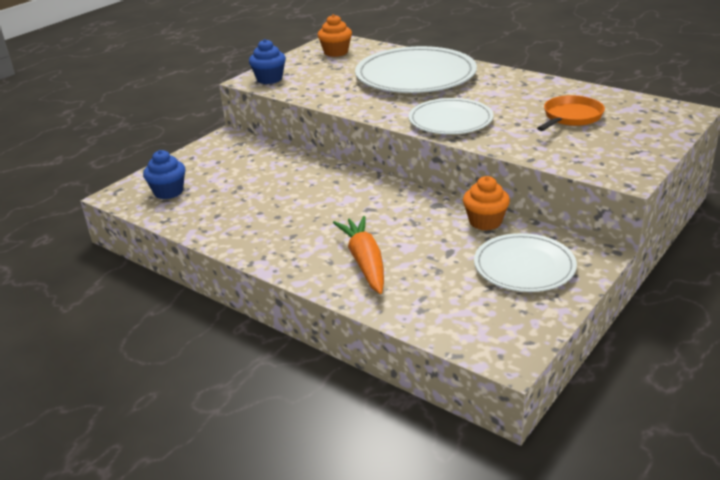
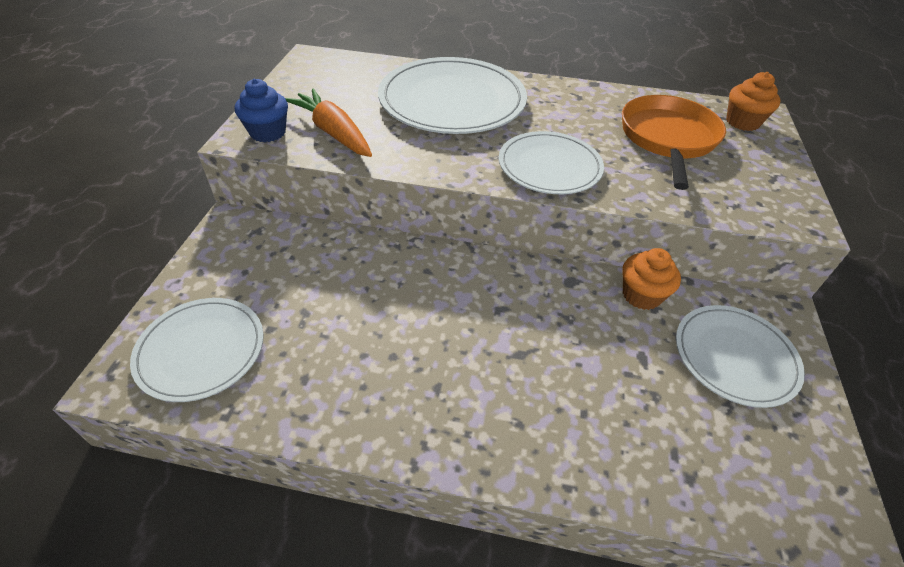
camera: 30 degrees left, 15 degrees up
(168, 192) = (201, 350): blue cupcake -> white plate
(336, 52) = (327, 76): orange cupcake -> orange cupcake (742, 122)
(365, 262) = (562, 410): orange carrot -> orange carrot (333, 133)
(570, 117) = (668, 139): orange pan -> orange pan, size x1.50

